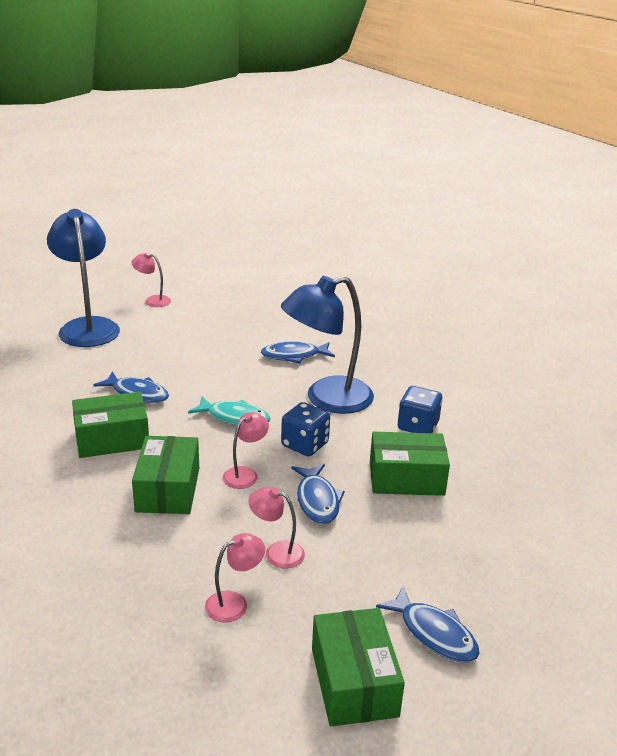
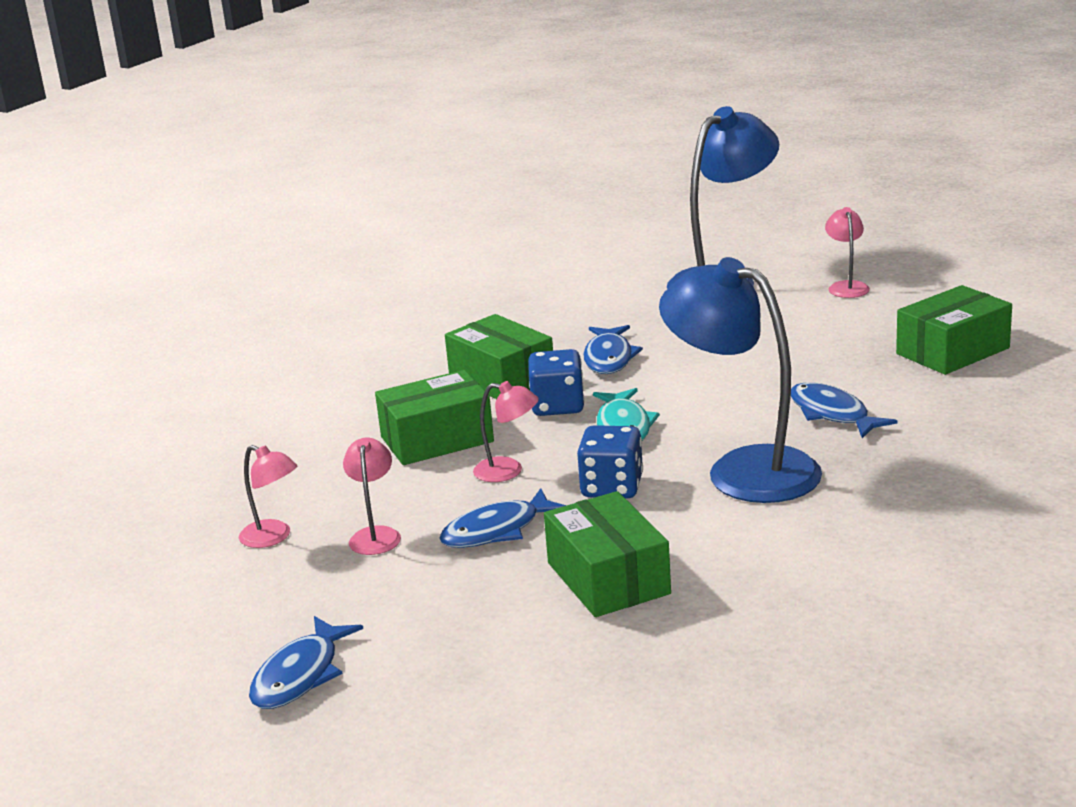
camera: 70 degrees right, 5 degrees down
(354, 682) = (192, 642): green box -> green box (952, 351)
(418, 426) = (755, 554): blue dice -> blue dice (558, 406)

